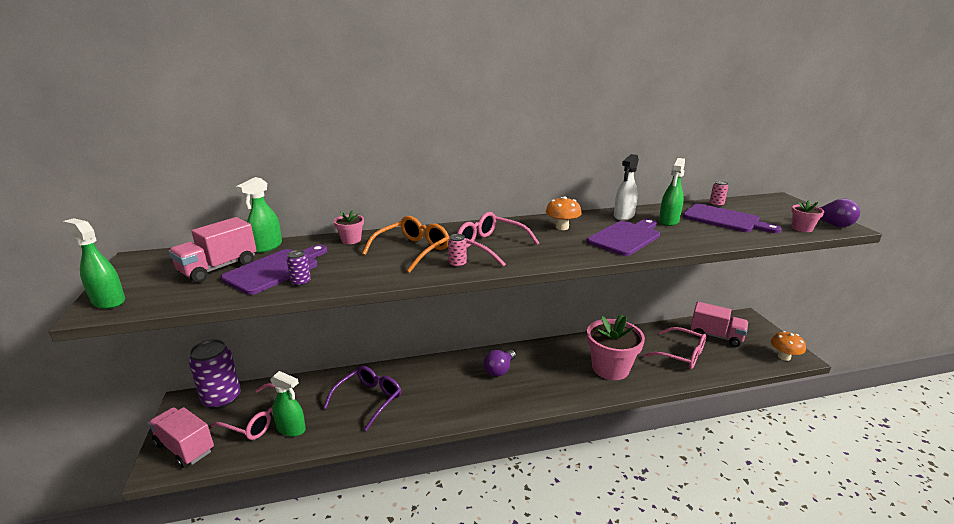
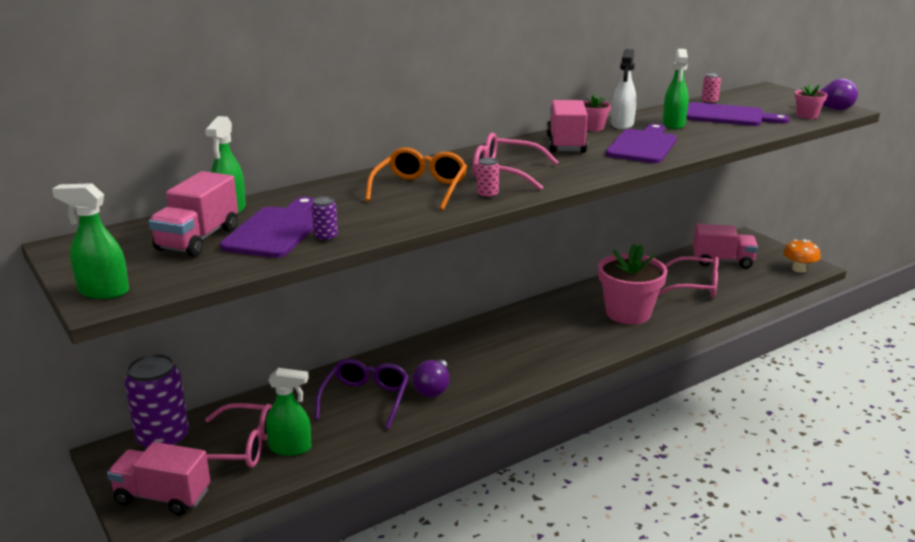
camera: 20 degrees left, 0 degrees up
(351, 240) = (330, 188): pink flower pot -> pink flower pot (593, 128)
(499, 370) = (503, 339): purple light bulb -> purple light bulb (433, 389)
(562, 227) = (566, 144): orange mushroom -> pink truck

